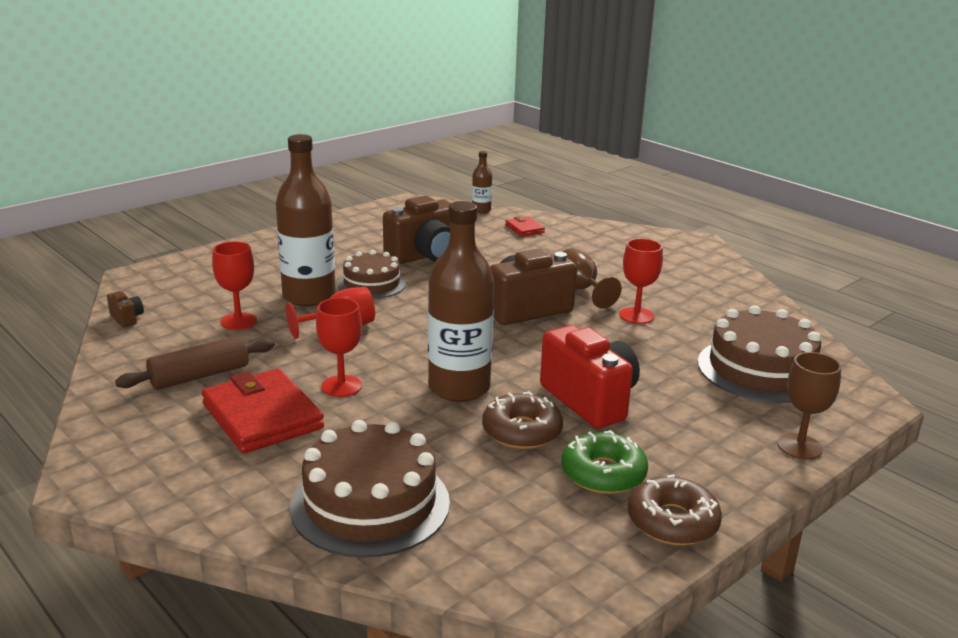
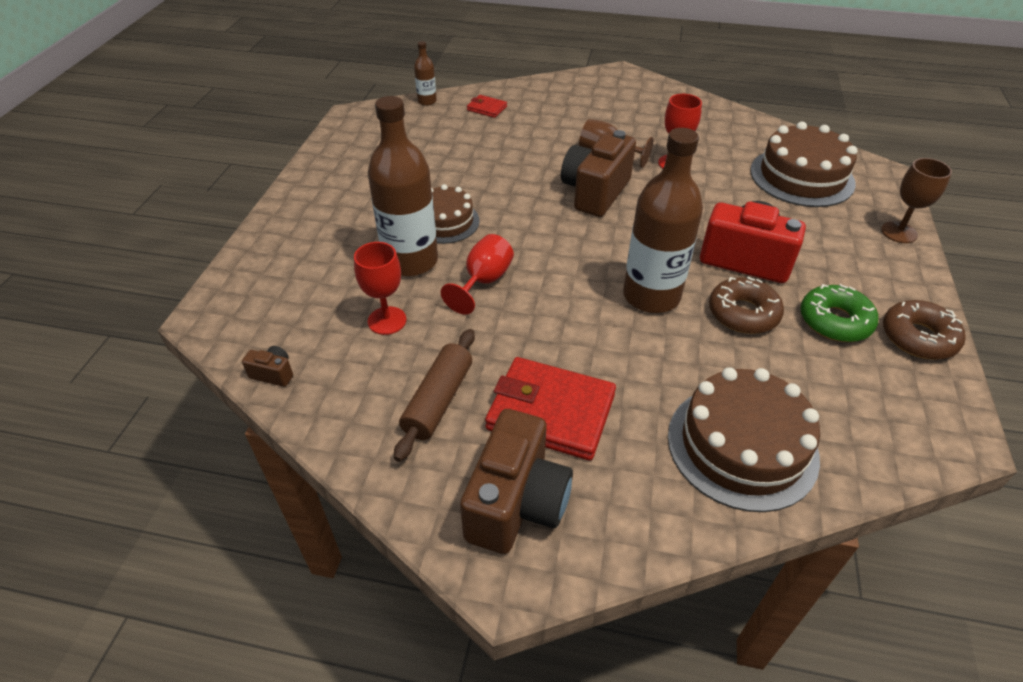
camera: 35 degrees left, 20 degrees up
(341, 386) = (568, 343): red goblet -> none
(425, 256) = (448, 171): brown camera -> brown camera (516, 503)

